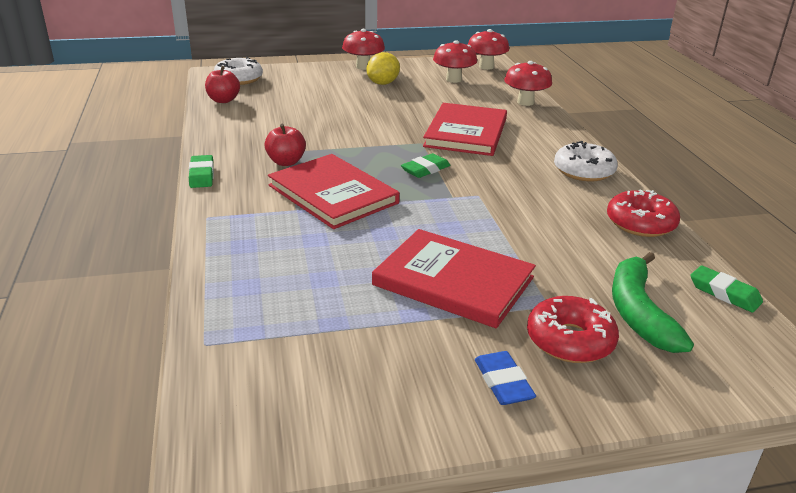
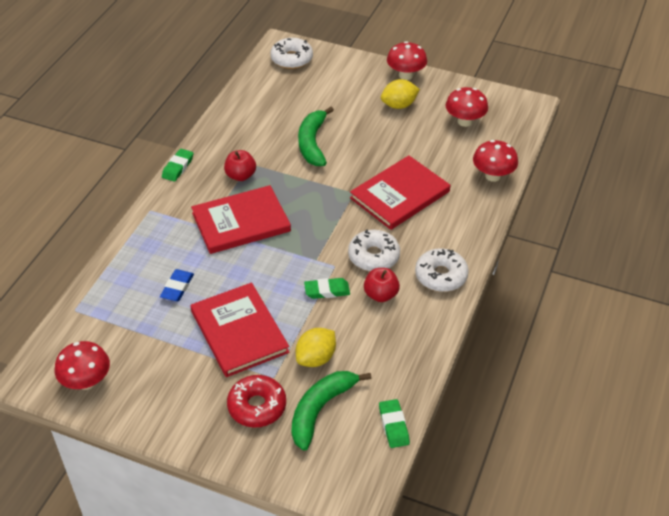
camera: 35 degrees right, 15 degrees up
(223, 100) = (258, 84): red apple -> red apple (381, 295)
(332, 194) = (241, 222): red book -> red book turned 75 degrees clockwise
(333, 122) = (312, 143): none -> green banana
(425, 169) = (326, 224): green eraser -> green eraser (327, 291)
(486, 67) = (515, 112): red mushroom -> red mushroom (86, 381)
(503, 382) = (192, 412): blue eraser -> blue eraser (177, 287)
(505, 177) = (373, 256): none -> white donut
(567, 271) = (316, 358): none -> yellow lemon
(640, 223) = (416, 344): red donut -> none

